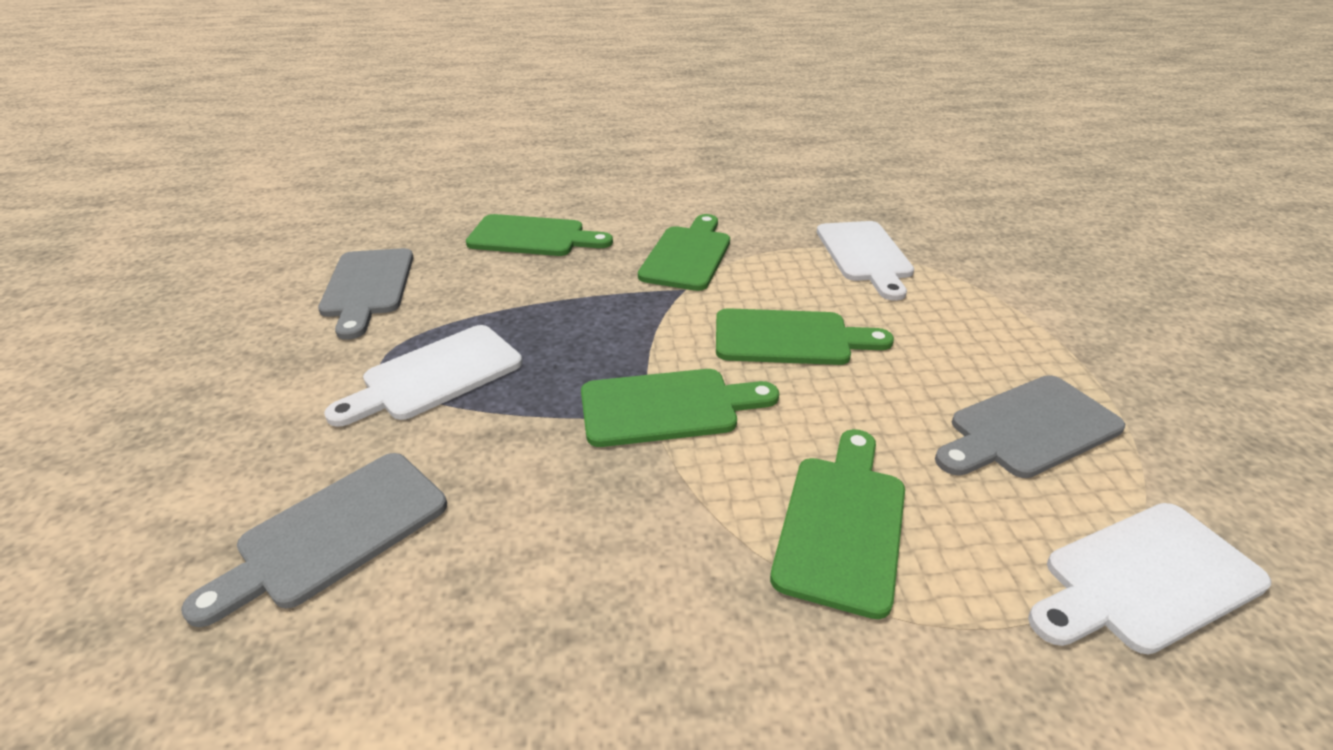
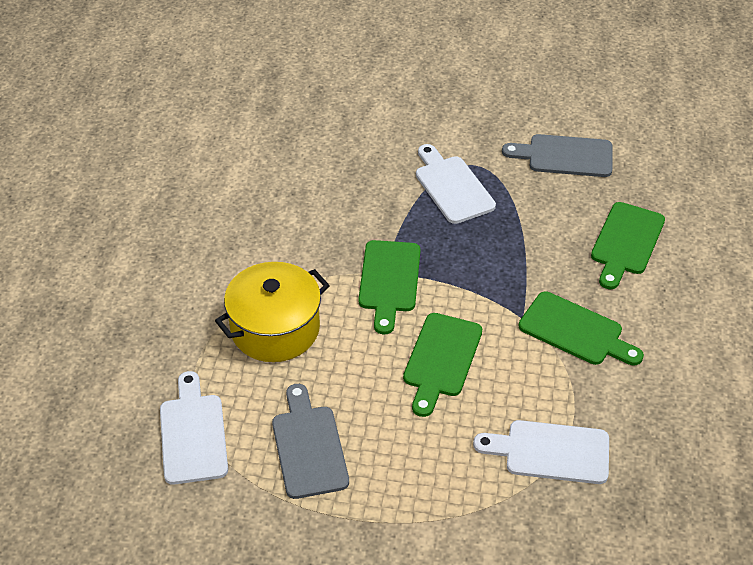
camera: 105 degrees right, 10 degrees up
(334, 532) = (342, 154): grey cutting board -> none
(842, 523) = (275, 329): green cutting board -> yellow pot

